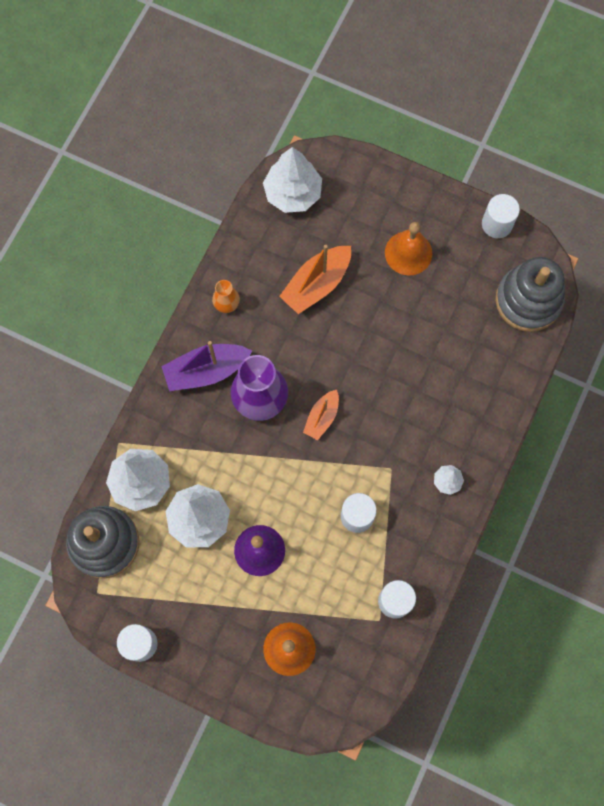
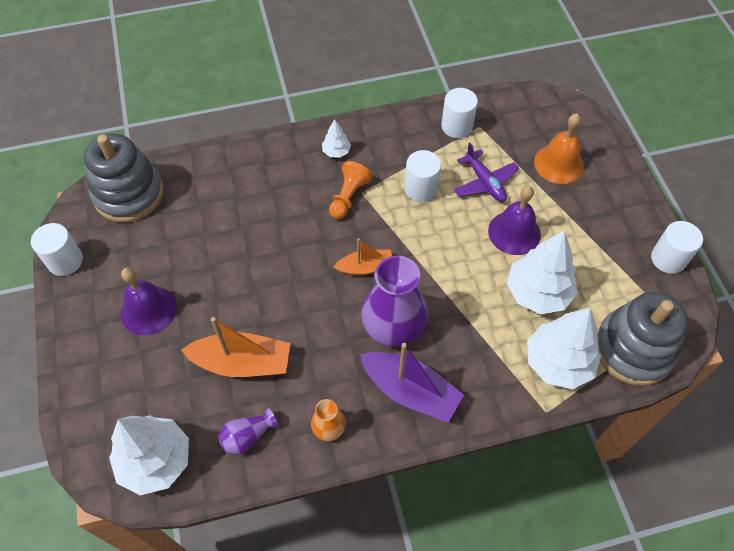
camera: 130 degrees left, 15 degrees down
(263, 253) = (247, 437): none -> purple vase
(321, 571) = (485, 182): none -> purple plane
(394, 455) = (348, 197): none -> orange pawn
(408, 253) = (148, 310): orange bell -> purple bell

